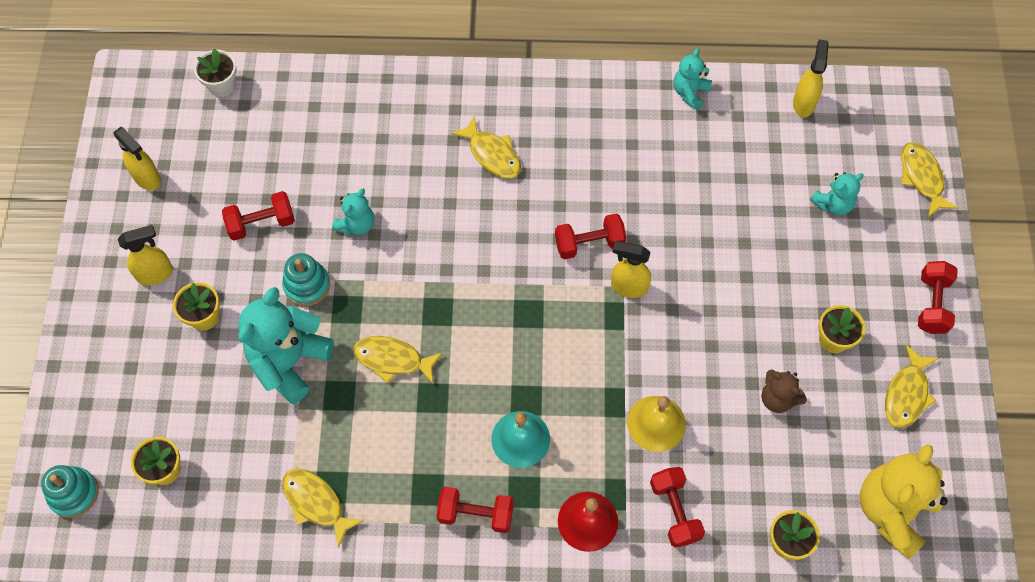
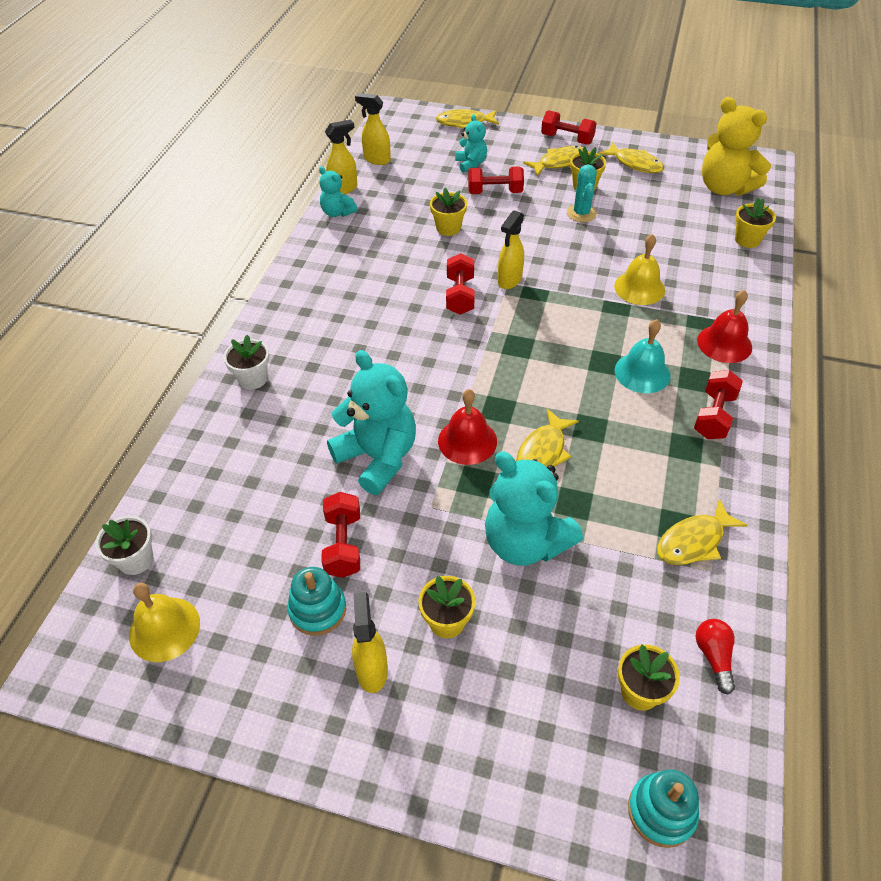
camera: 75 degrees left, 15 degrees down
(147, 178) = (228, 663): yellow spray bottle -> yellow spray bottle (344, 189)
(168, 127) = (164, 629): none -> yellow bell
(203, 525) = (713, 657): none -> red light bulb
(307, 285) = (436, 512): turquoise stacking toy -> turquoise stacking toy (317, 609)
(356, 224) = (378, 457): turquoise teddy bear -> turquoise teddy bear, size x1.88
(392, 292) = (467, 441): none -> red bell
(425, 97) = (253, 379): none -> white flower pot
(492, 154) = (341, 341): yellow fish -> yellow fish (559, 162)
(674, 511) = (718, 292): red dumbbell -> red dumbbell (495, 192)
(699, 207) = (448, 228): none -> yellow flower pot
(775, 343) = (581, 213): none -> turquoise cactus
(778, 398) = (628, 221): brown teddy bear -> none

